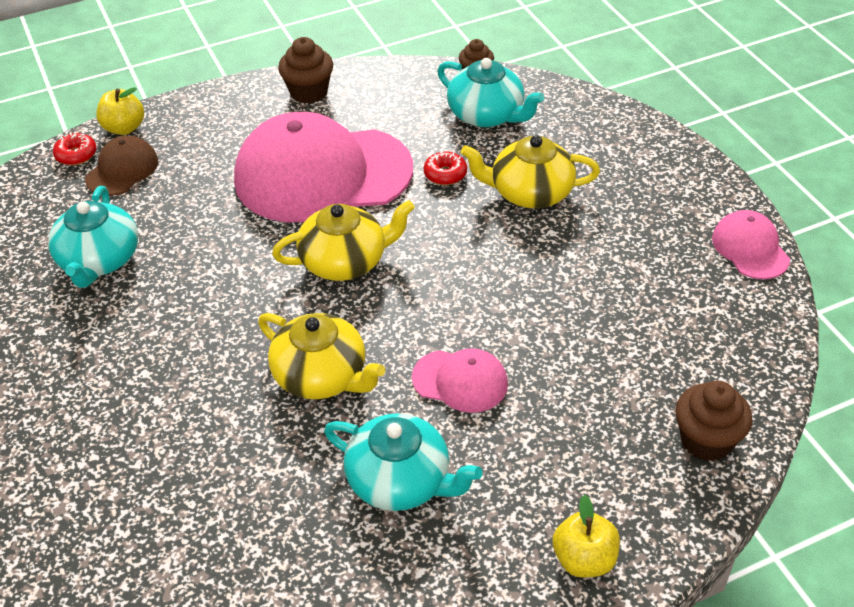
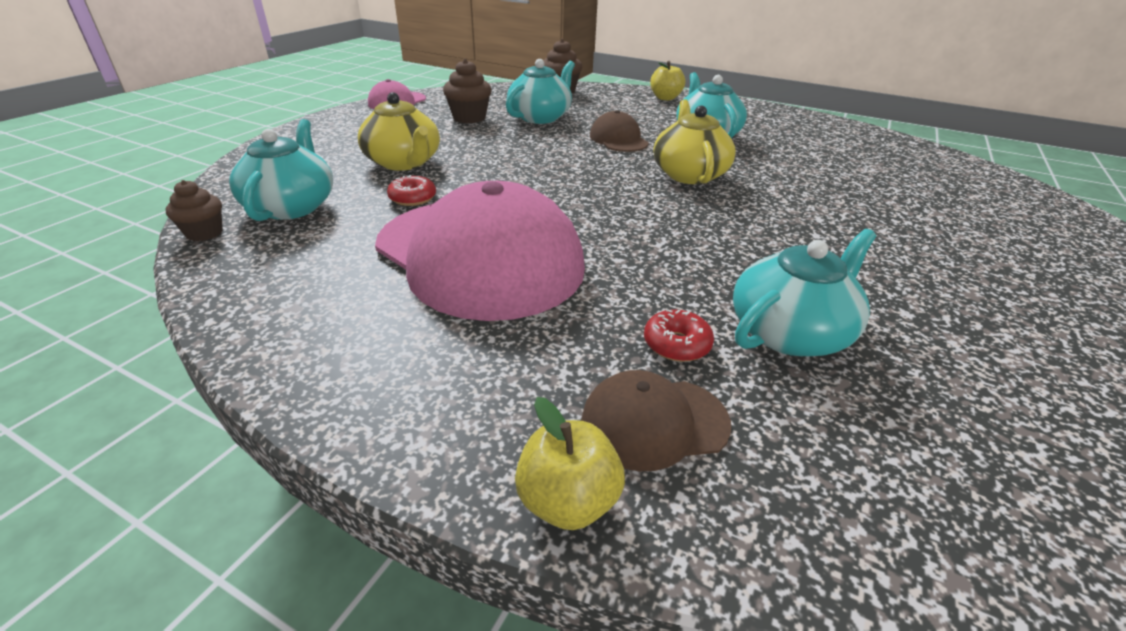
camera: 130 degrees left, 10 degrees down
(76, 155) = (696, 516): red donut -> red donut (676, 344)
(309, 92) = (311, 336): brown cupcake -> brown cupcake (469, 118)
(345, 261) = (578, 202): yellow teapot -> none
(460, 381) = (618, 139): pink cap -> brown cap
(594, 352) = (540, 117): none -> turquoise teapot

